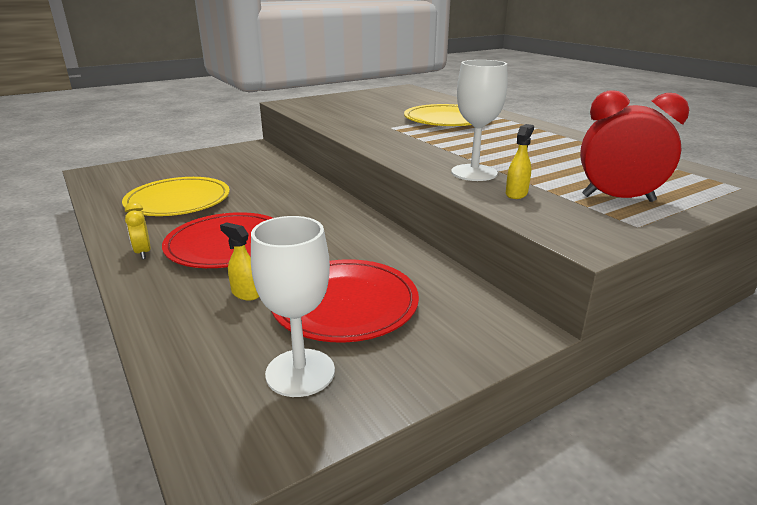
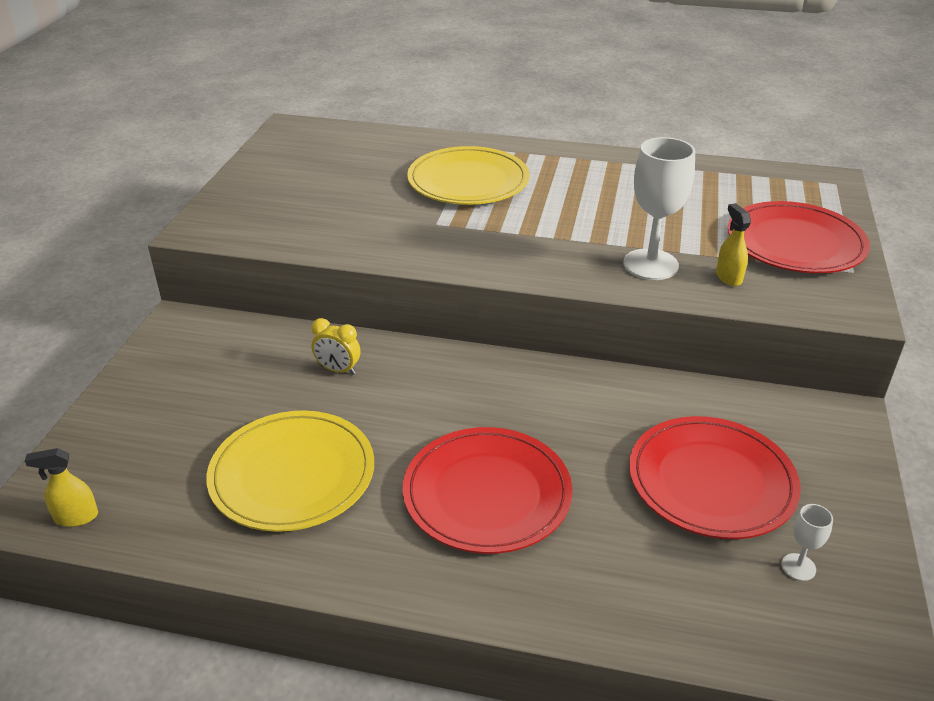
camera: 45 degrees left, 10 degrees up
(143, 252) = (423, 569): yellow clock -> yellow clock (338, 370)
(246, 293) = (621, 533): yellow spray bottle -> yellow spray bottle (76, 517)
(300, 372) = (798, 567): white goblet -> white goblet, size x0.47
(618, 198) = (795, 243): red clock -> red plate

